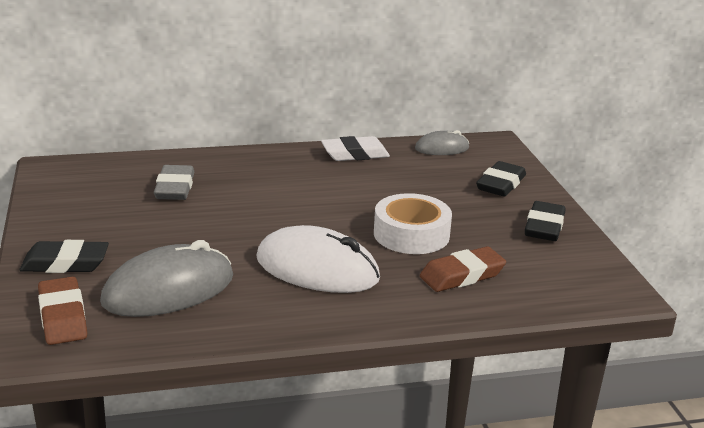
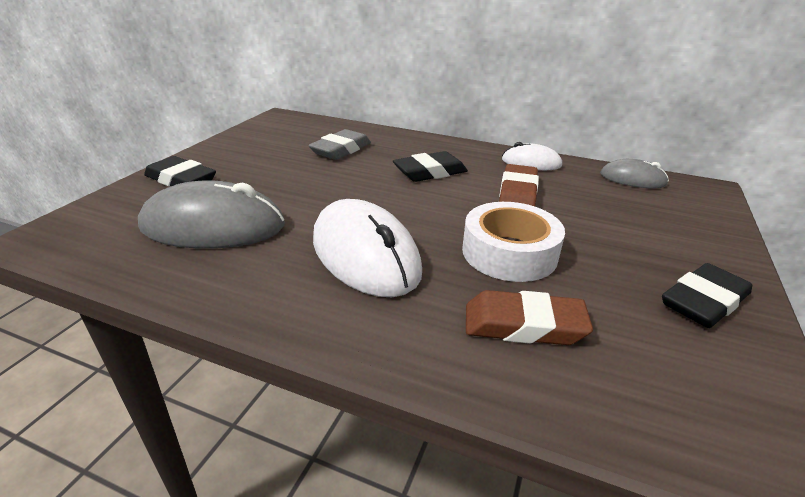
camera: 35 degrees right, 5 degrees up
(63, 316) = (109, 219): brown eraser -> brown eraser (518, 194)
(355, 154) = (531, 163): white eraser -> white mouse
(500, 184) = (677, 232): black eraser -> black eraser (430, 172)

